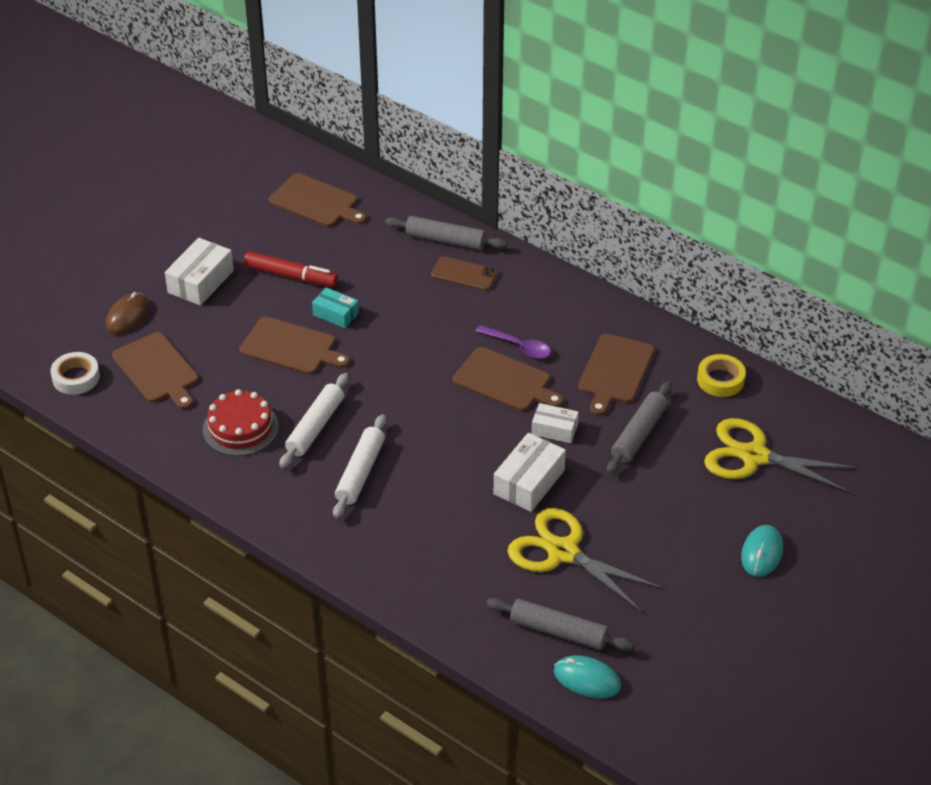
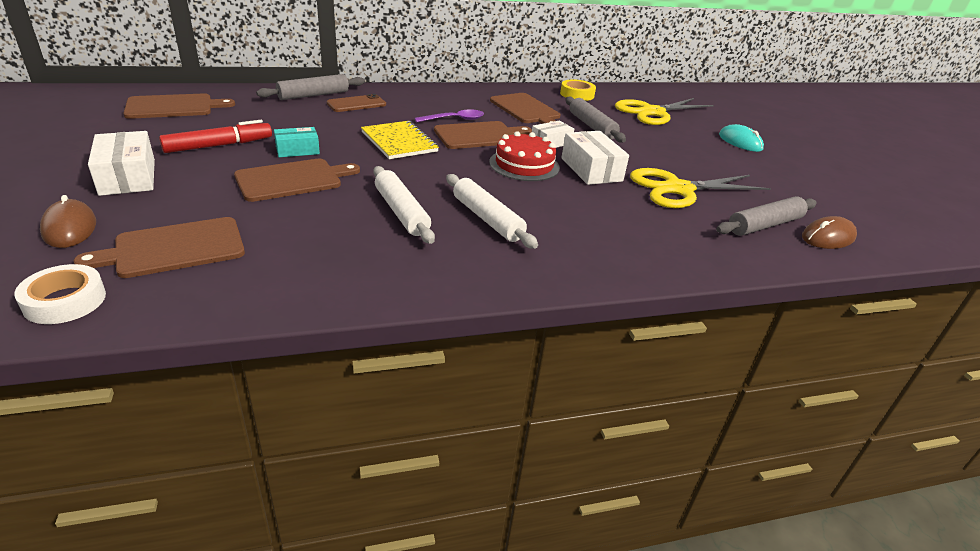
camera: 55 degrees left, 10 degrees down
(157, 370) = (174, 248): brown cutting board -> brown cutting board turned 150 degrees clockwise
(240, 428) = (337, 244): red cake -> red cake (524, 165)
(424, 349) = (399, 142): none -> yellow notebook
(587, 679) = (828, 237): turquoise mouse -> brown mouse

